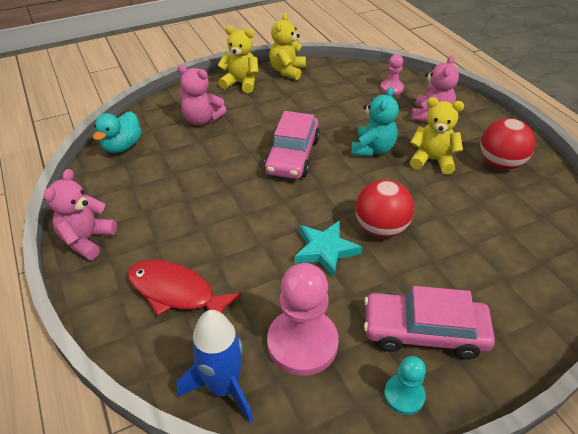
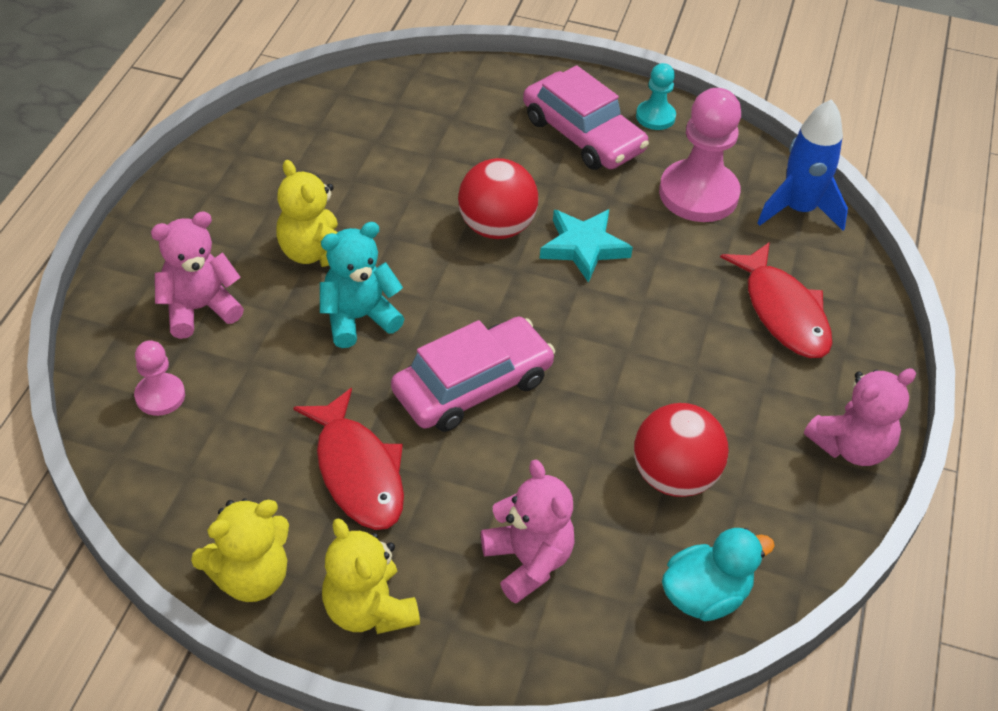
camera: 140 degrees left, 5 degrees up
(295, 108) = (357, 472): none -> red fish
(500, 164) = (250, 194): red ball -> red ball (674, 476)

